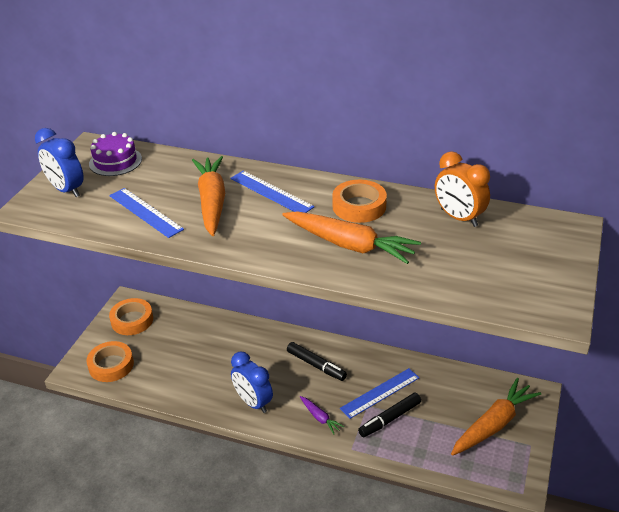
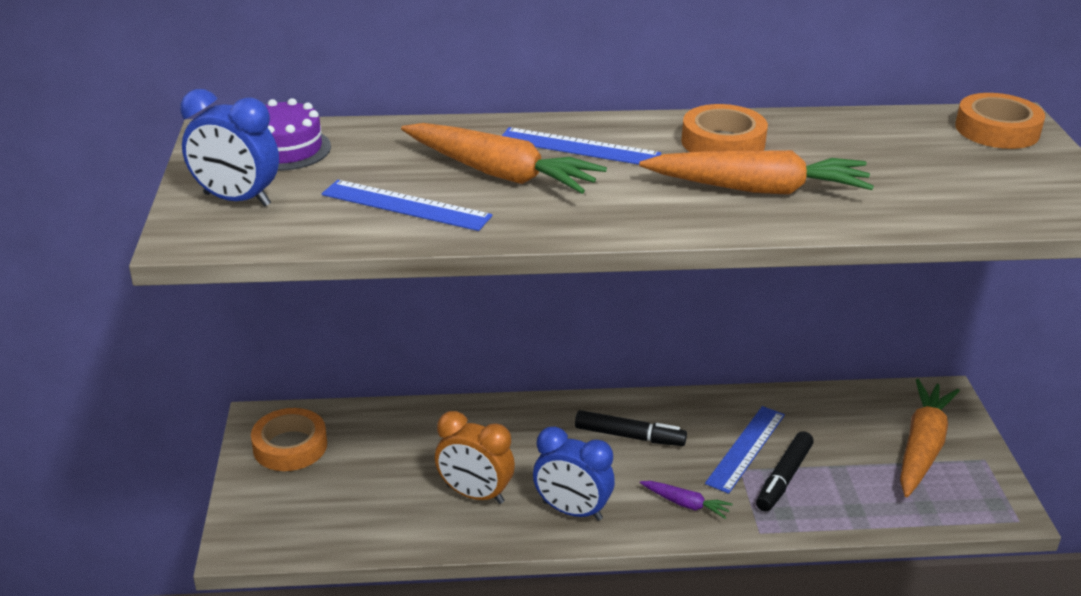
camera: 25 degrees left, 5 degrees down
(111, 365) = (300, 520): orange tape -> orange tape (997, 130)
(212, 202) = (500, 174): orange carrot -> orange carrot turned 150 degrees clockwise
(458, 218) = (868, 132): orange clock -> orange clock (475, 494)

